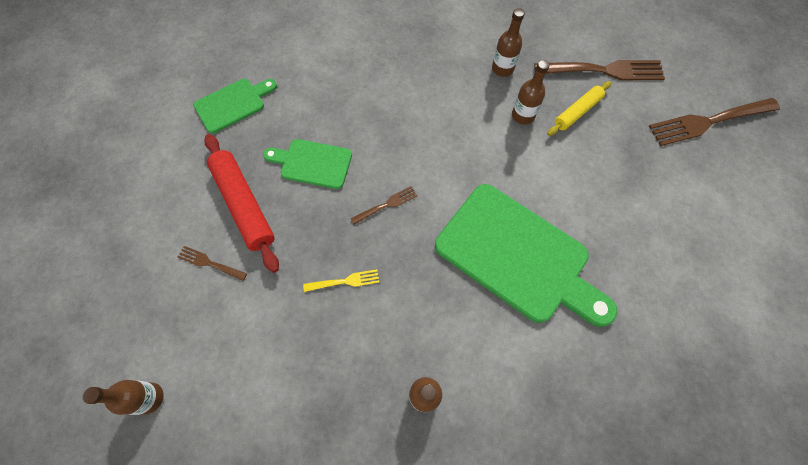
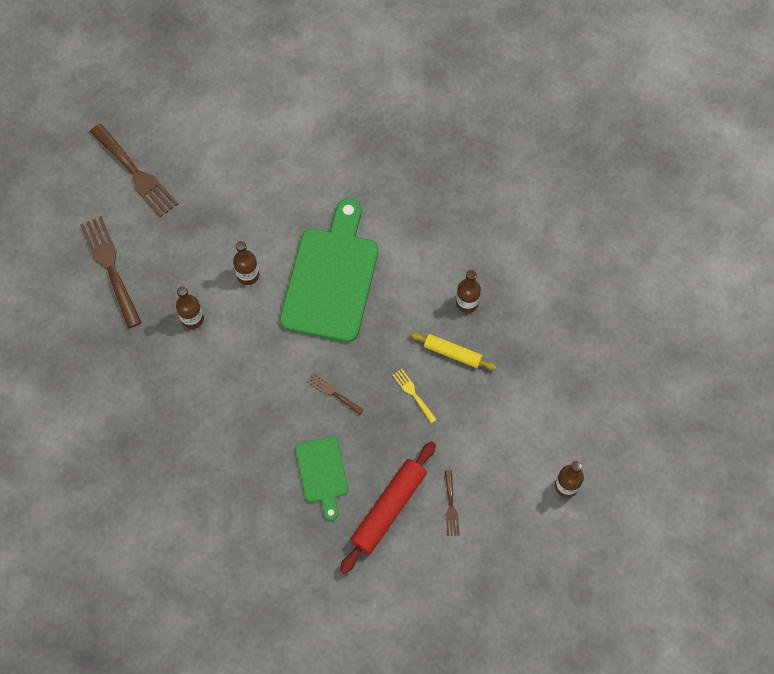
camera: 115 degrees left, 0 degrees up
(233, 104) = (293, 582): green cutting board -> none
(502, 68) = (144, 354): brown bottle -> brown bottle (248, 275)
(577, 112) = (169, 276): yellow rolling pin -> yellow rolling pin (452, 353)

